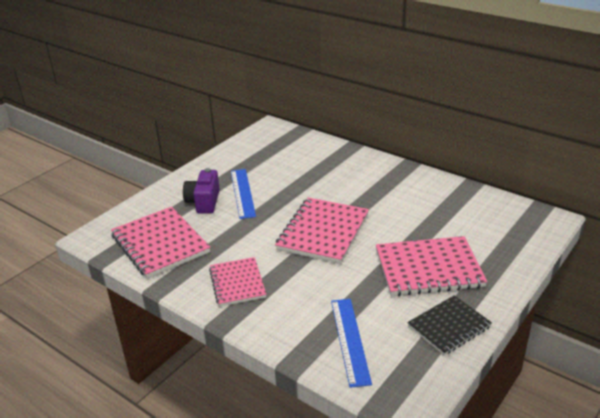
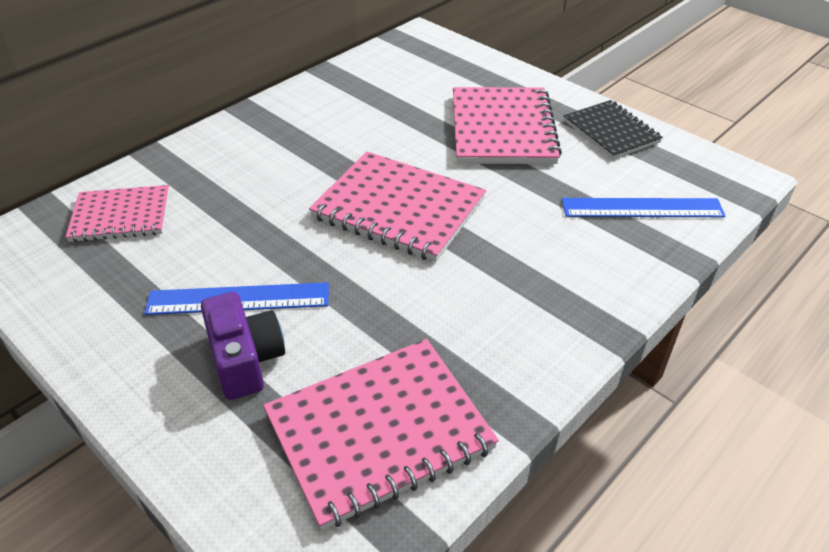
camera: 85 degrees left, 10 degrees up
(204, 202) = (245, 360): purple camera -> purple camera turned 120 degrees counterclockwise
(237, 283) = (517, 314): pink notebook -> pink notebook (121, 216)

